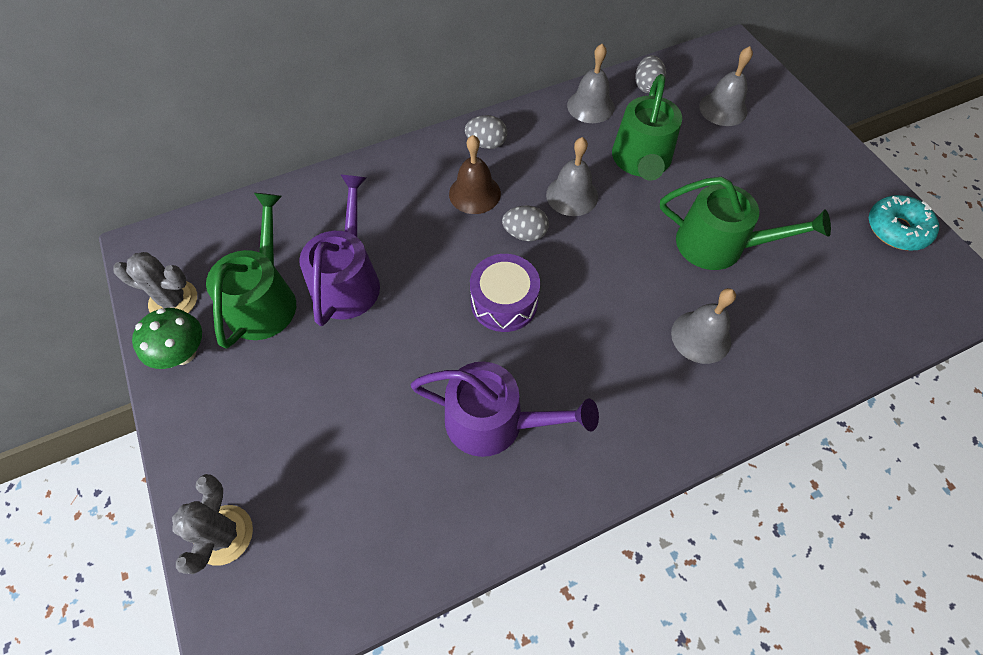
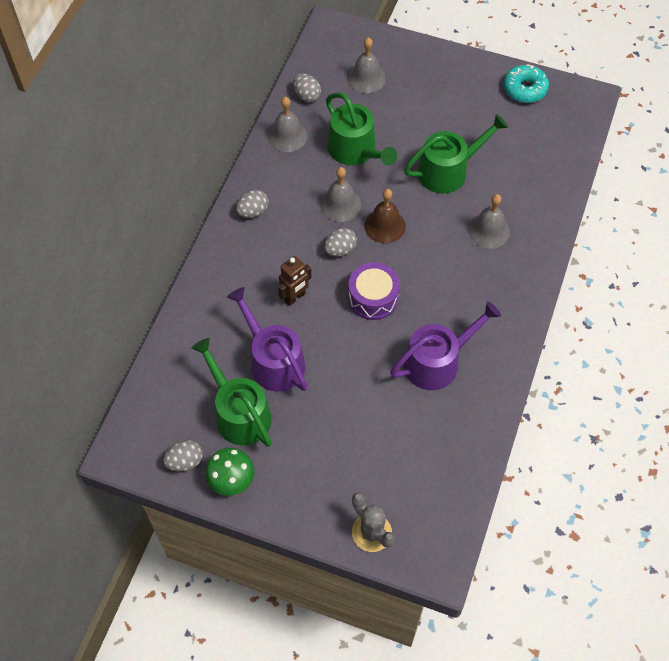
camera: 45 degrees left, 0 degrees up
(173, 301) = (185, 461): grey cactus -> grey egg
(434, 242) = (295, 297): none -> brown robot
(474, 193) = (283, 249): brown bell -> brown bell (385, 226)

